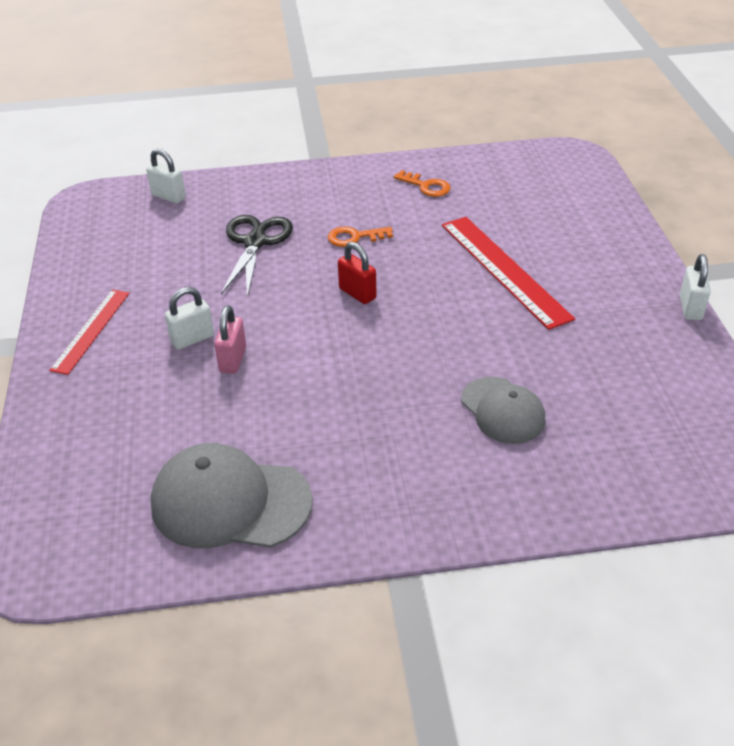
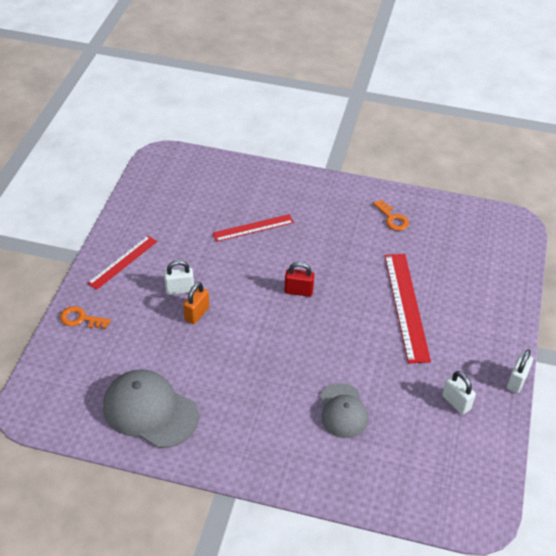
camera: 20 degrees right, 5 degrees up
(168, 196) = (215, 171): white padlock -> white padlock (456, 402)
(233, 360) = (197, 314): pink padlock -> orange padlock
(255, 242) = (253, 228): black scissors -> red ruler
(354, 237) = (320, 245): orange key -> orange key (81, 319)
(357, 293) = (298, 291): red padlock -> red padlock turned 60 degrees counterclockwise

